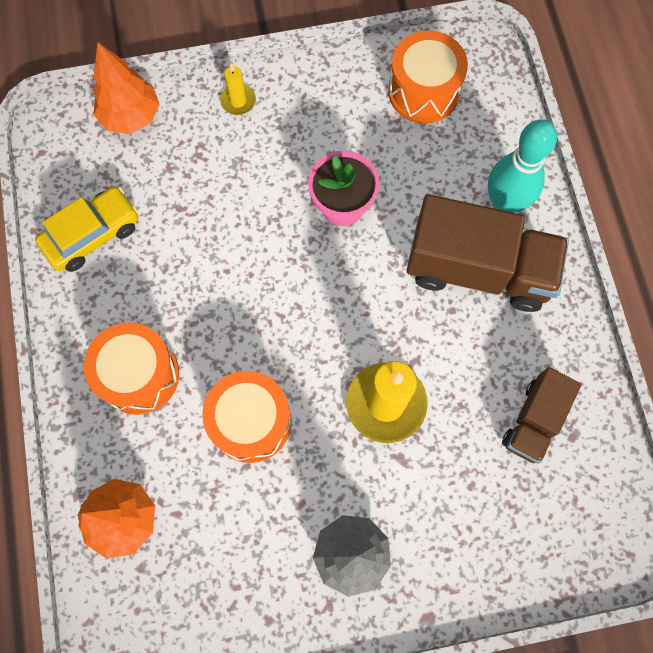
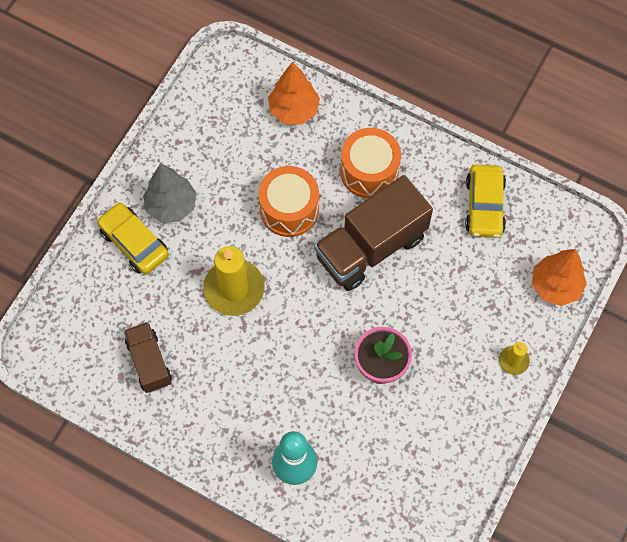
camera: 130 degrees right, 5 degrees down
(423, 91) = (421, 489): orange drum -> none
(428, 556) = (134, 243): none -> yellow car
(478, 269) = (266, 412): brown truck -> brown truck (371, 247)

